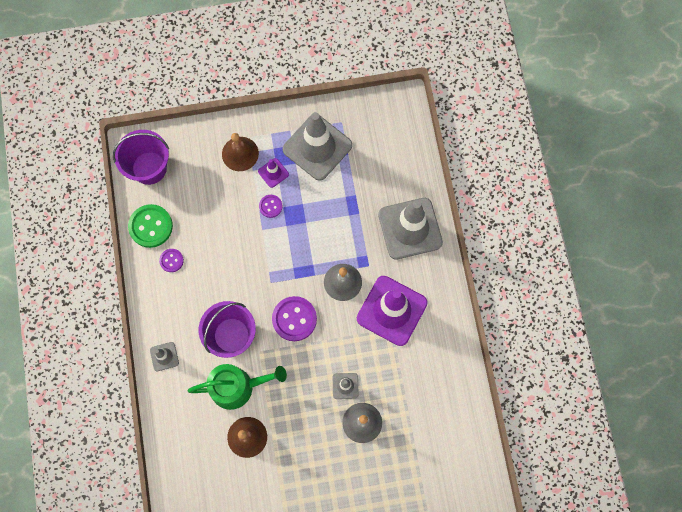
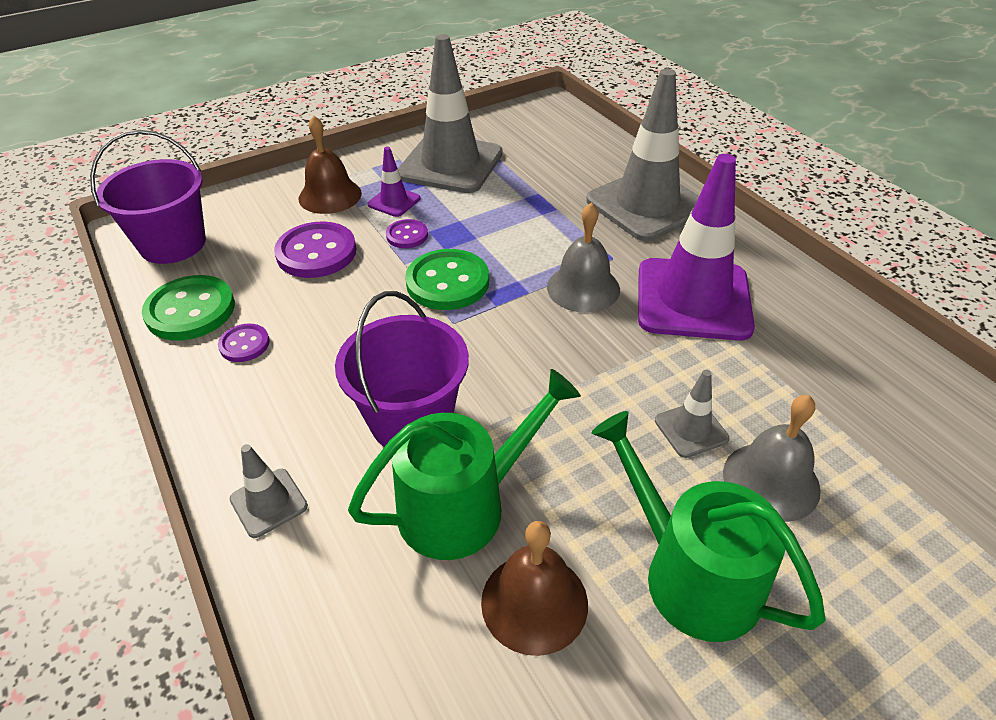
camera: 20 degrees left, 30 degrees down
(278, 252) = (447, 282): none -> green button
(294, 319) = (526, 359): purple button -> purple button (316, 252)
(307, 448) = (691, 574): none -> green watering can

